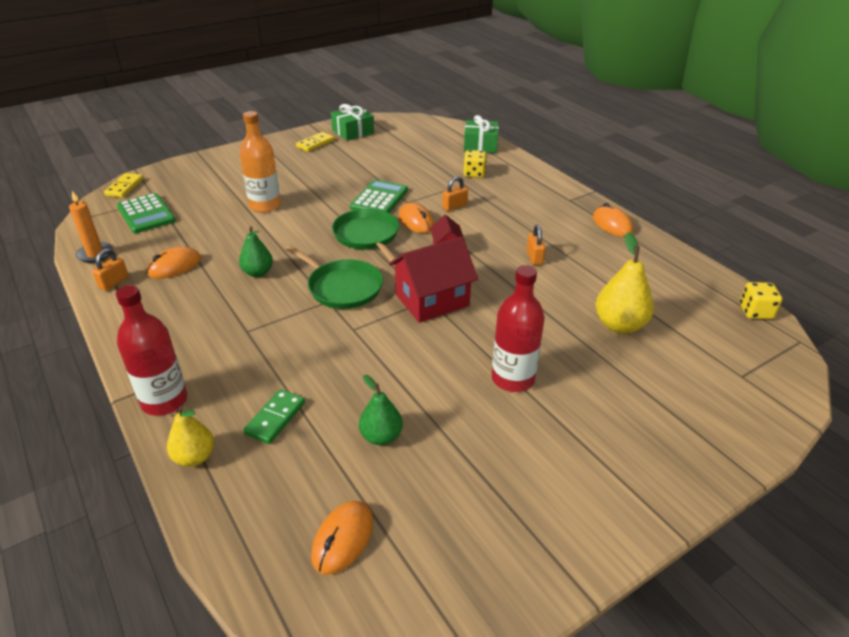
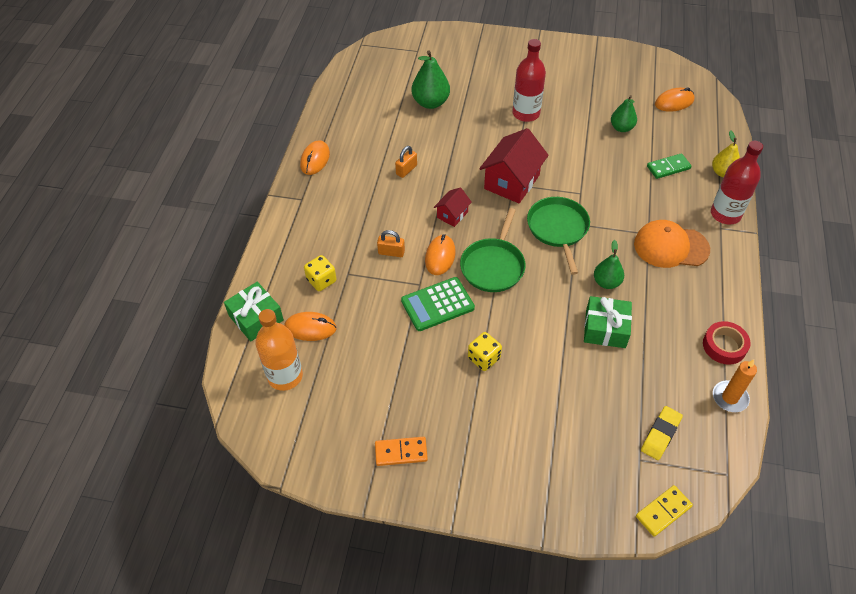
camera: 135 degrees left, 15 degrees up
(114, 282) = (724, 346): orange padlock -> red tape
(146, 214) = (660, 434): green calculator -> yellow eraser
(174, 266) = (667, 333): orange mouse -> orange mouse (310, 328)
(213, 332) = (671, 247): none -> orange cap
(265, 205) = (541, 367): orange bottle -> orange bottle (285, 376)
(315, 143) = (401, 452): yellow domino -> orange domino
(353, 131) = (337, 448): green gift -> green gift (605, 329)
(432, 300) = (511, 182): red house -> red house turned 75 degrees counterclockwise
(619, 325) = (430, 102): yellow pear -> green pear
(755, 312) = (351, 65): yellow dice -> yellow dice (484, 358)

